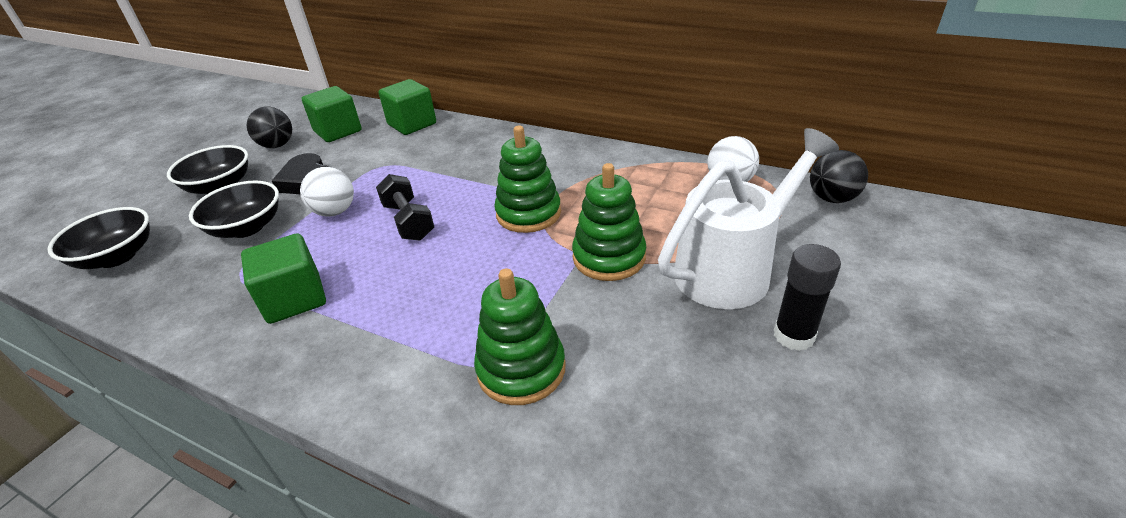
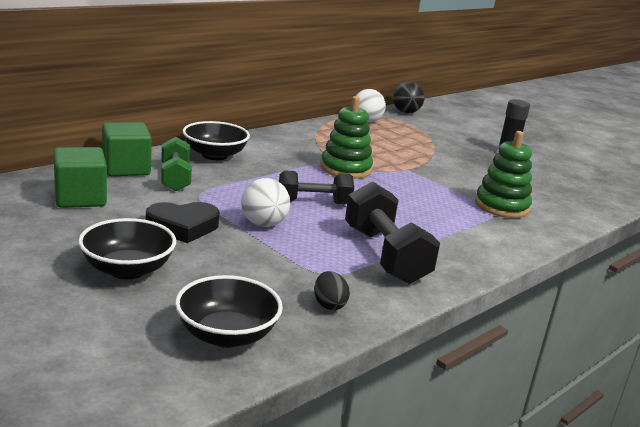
camera: 75 degrees left, 15 degrees down
(173, 291) = (329, 305): none -> black egg
(247, 227) = (246, 263): black bowl -> black bowl (215, 155)
(277, 145) = (62, 230): black ball -> none
(294, 299) = (385, 255): green cube -> black dumbbell
(410, 146) = (175, 178): none -> green dumbbell
(609, 257) = (417, 164): green stacking toy -> none
(732, 269) = (450, 146): white watering can -> none

